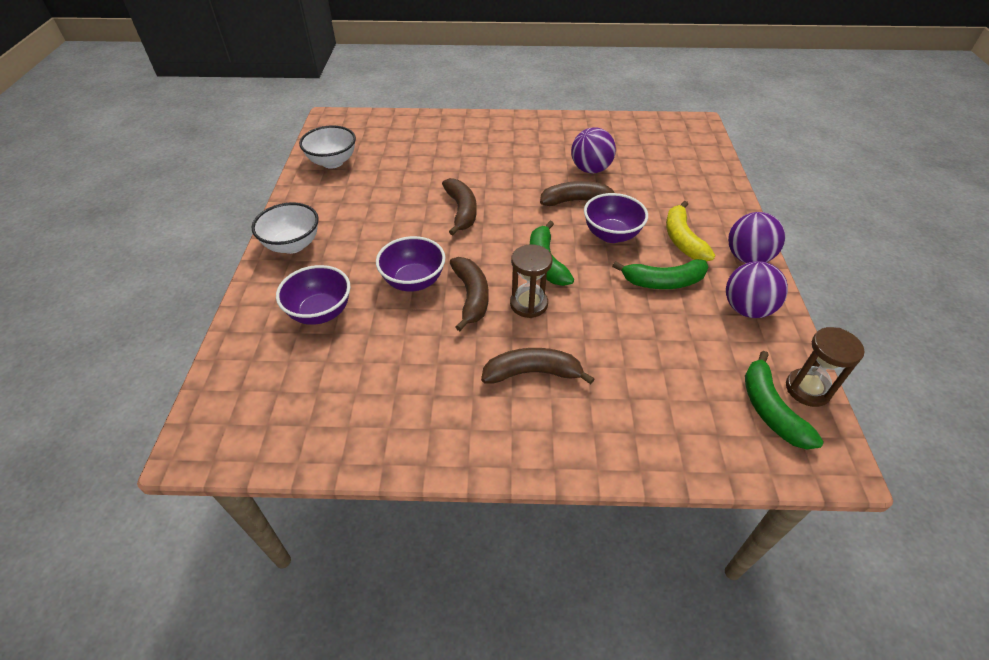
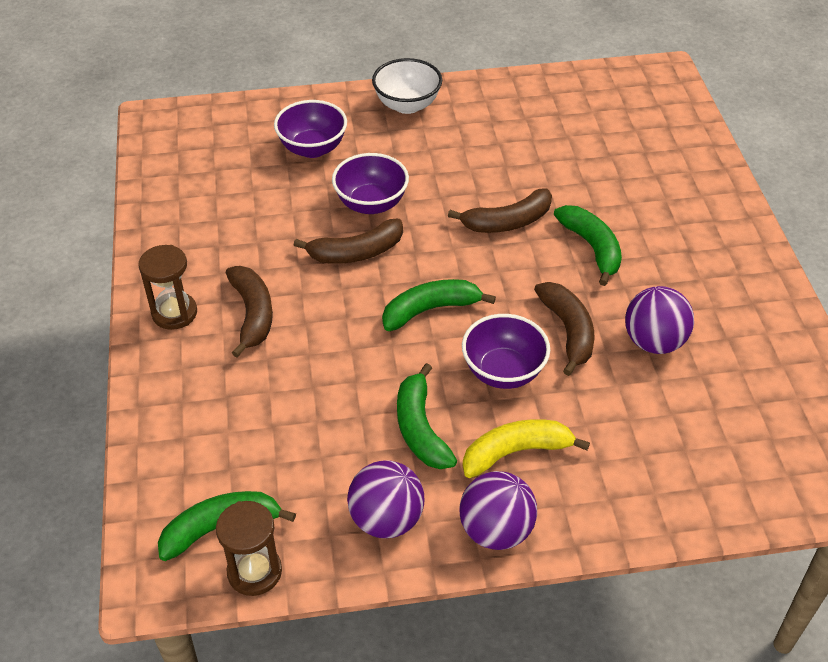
camera: 80 degrees right, 0 degrees up
(332, 162) = (567, 96): white bowl -> none
(500, 178) = (592, 248): none -> green banana
(528, 304) = (354, 301): brown hourglass -> brown hourglass (174, 313)

